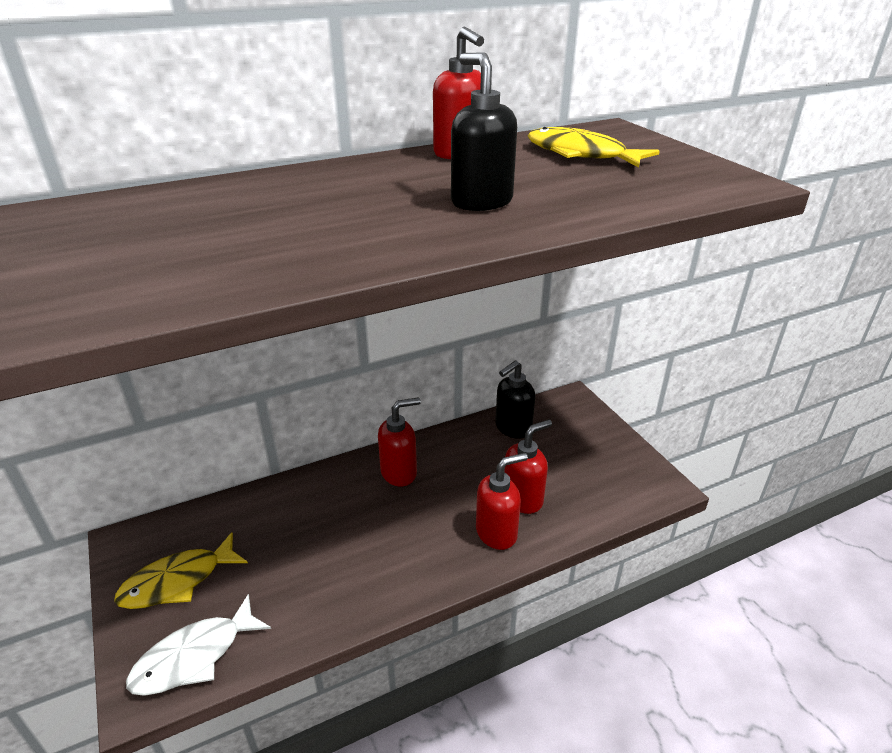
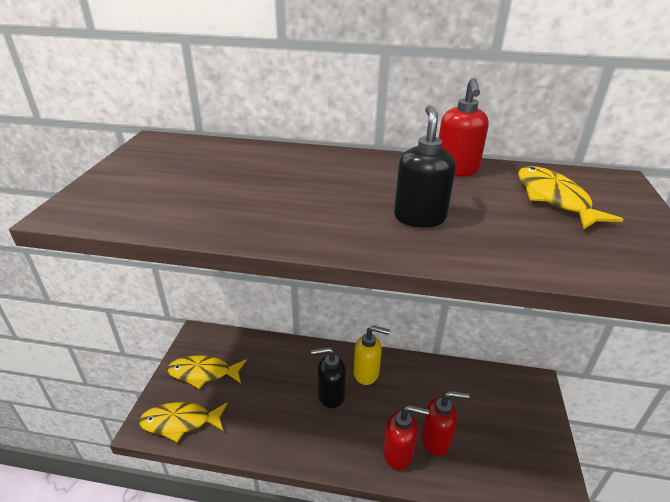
camera: 35 degrees right, 0 degrees up
(194, 656) = (180, 422): white fish -> yellow fish
(399, 473) = (366, 373): red soap dispenser -> yellow soap dispenser
(512, 428) = (469, 382): black soap dispenser -> black soap dispenser (330, 395)

